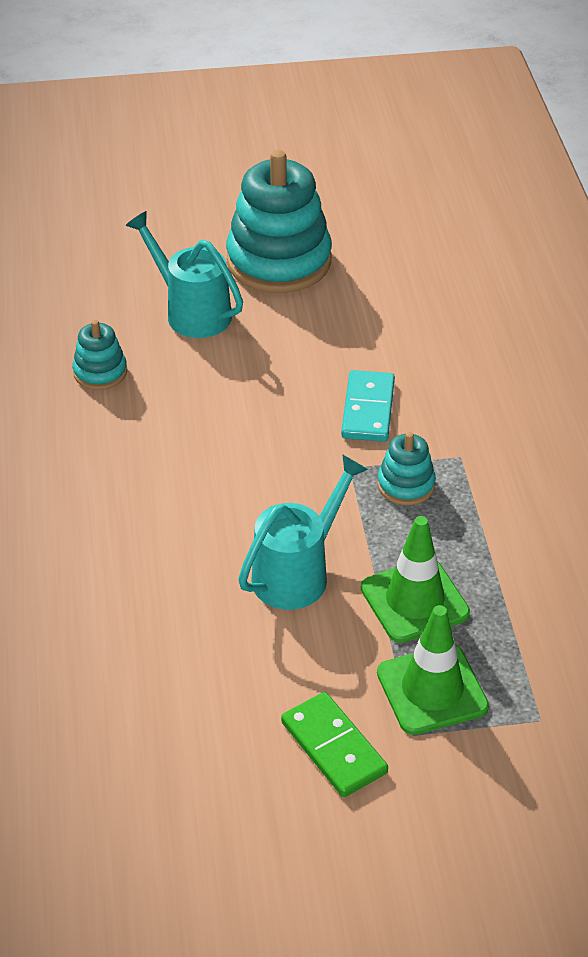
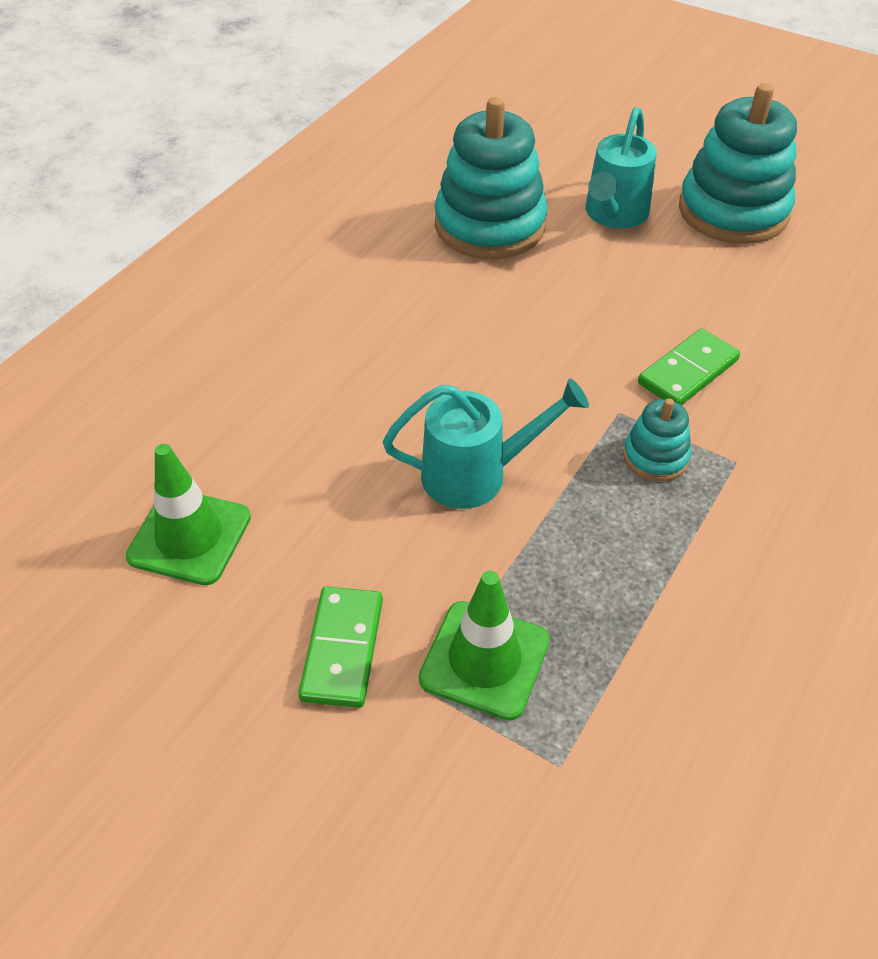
camera: 40 degrees right, 5 degrees up
(100, 372) = (490, 225): turquoise stacking toy -> turquoise stacking toy, size x2.10
(191, 311) = (613, 215): turquoise watering can -> turquoise watering can turned 150 degrees counterclockwise
(368, 409) = (688, 371): turquoise domino -> green domino
(414, 601) = (555, 566): green traffic cone -> green traffic cone (189, 537)

